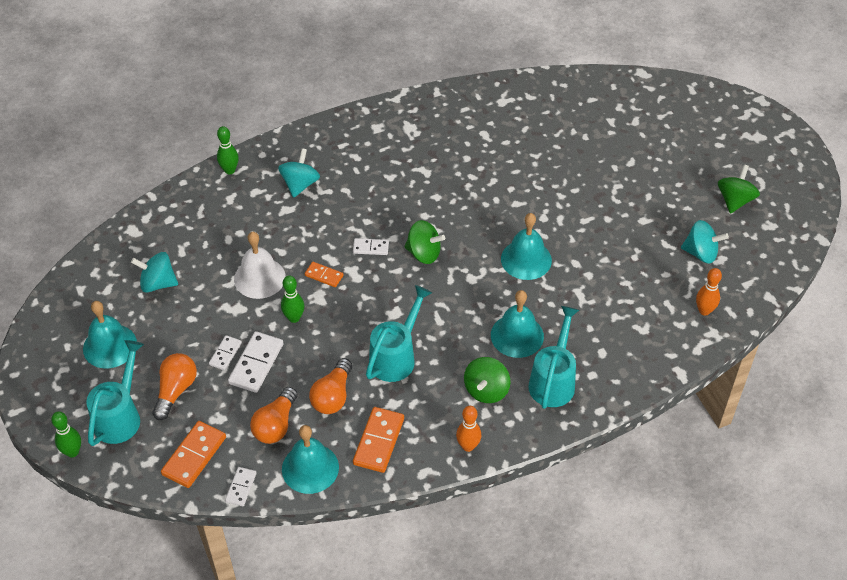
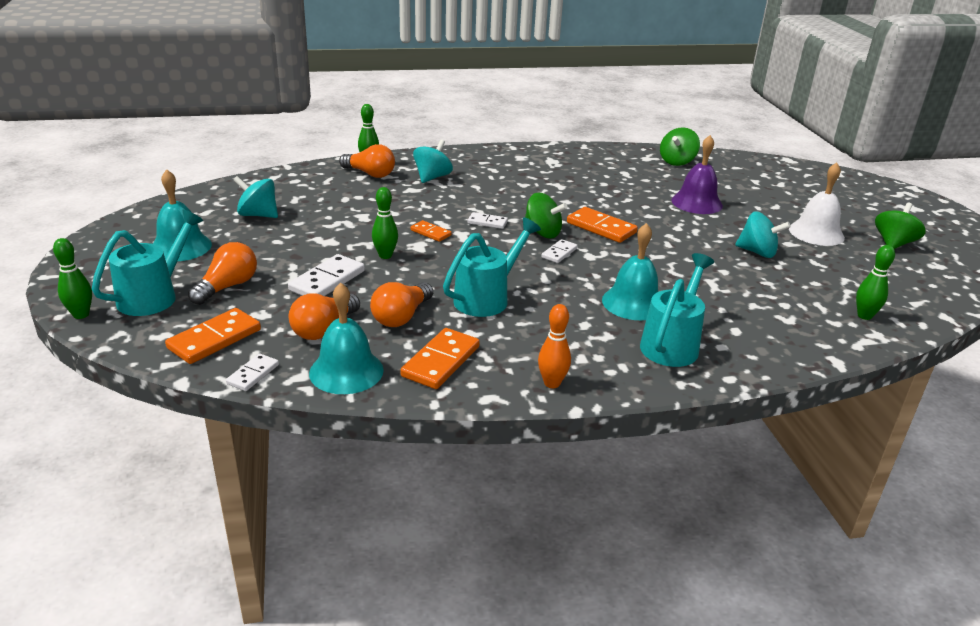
camera: 10 degrees right, 20 degrees down
(225, 354) = (298, 269): white domino -> white domino (559, 253)
(238, 191) = (370, 174): none -> orange light bulb
(259, 278) = (363, 225): white bell -> white bell (816, 233)
(475, 233) = (601, 228): none -> orange domino
(486, 390) = (587, 339): green spinning top -> green spinning top (677, 162)
(526, 259) = (654, 251): turquoise bell -> none
(557, 172) = (696, 203): none -> purple bell
(701, 253) = (857, 273): turquoise spinning top -> turquoise spinning top (757, 252)
(704, 311) = (864, 316): orange bowling pin -> green bowling pin

